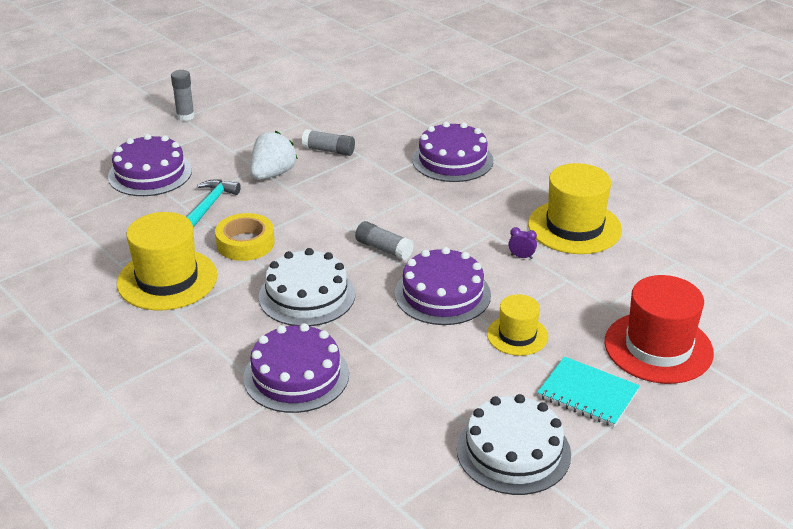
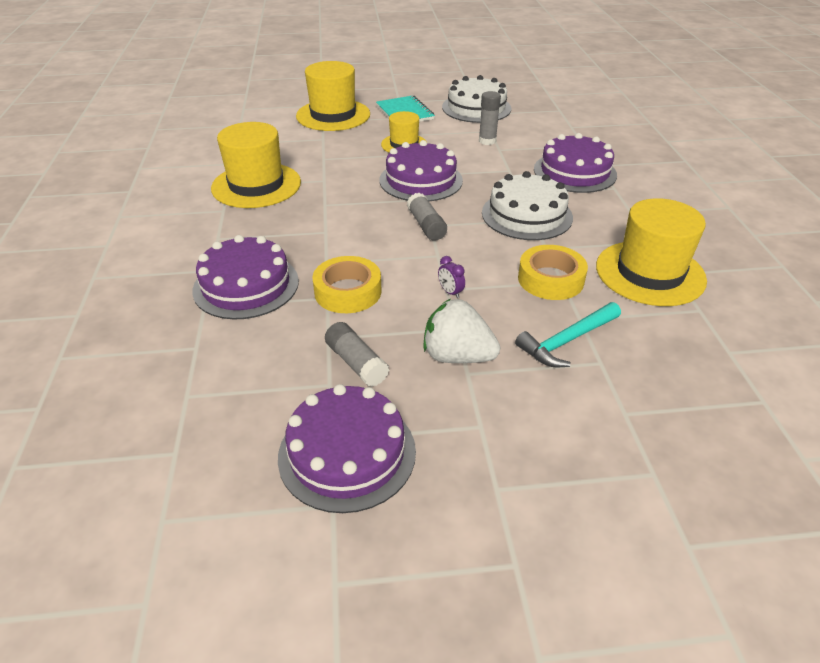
camera: 145 degrees left, 5 degrees up
(150, 173) = (625, 436): purple cake -> purple cake (347, 453)
(185, 116) = (509, 565): grey glue stick -> grey glue stick (487, 141)
(272, 174) = (457, 356): white strawberry -> white strawberry turned 45 degrees clockwise
(382, 181) = (348, 291): none -> yellow tape
(521, 256) = (329, 181): purple clock -> purple clock (450, 292)
(658, 347) = (333, 115): red hat -> yellow hat

